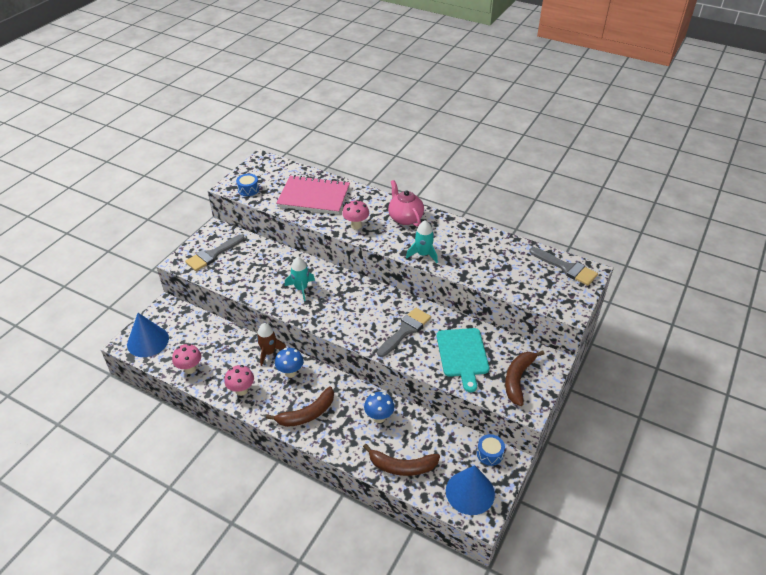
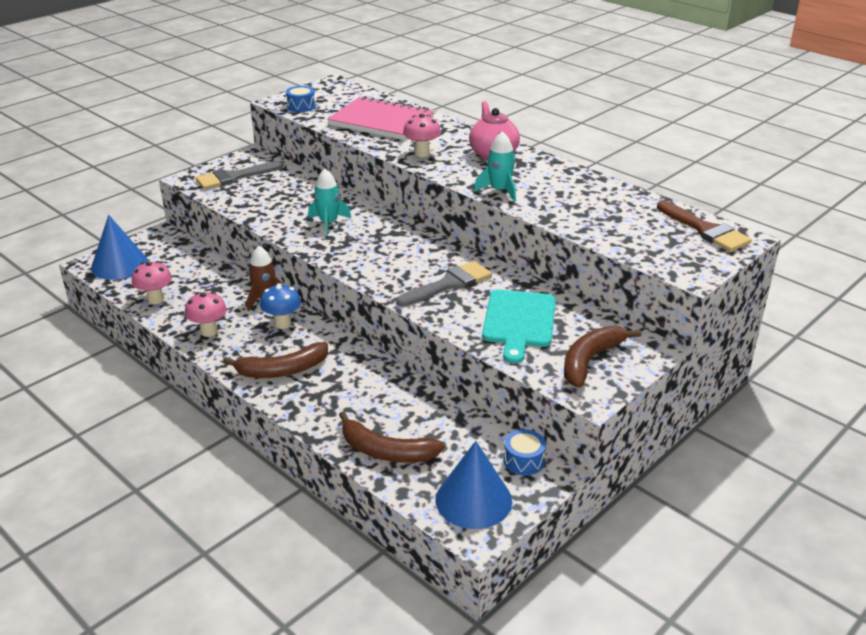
camera: 15 degrees right, 10 degrees down
(379, 417) = (380, 391): blue mushroom -> none
(566, 268) = (706, 230): grey brush -> brown brush

